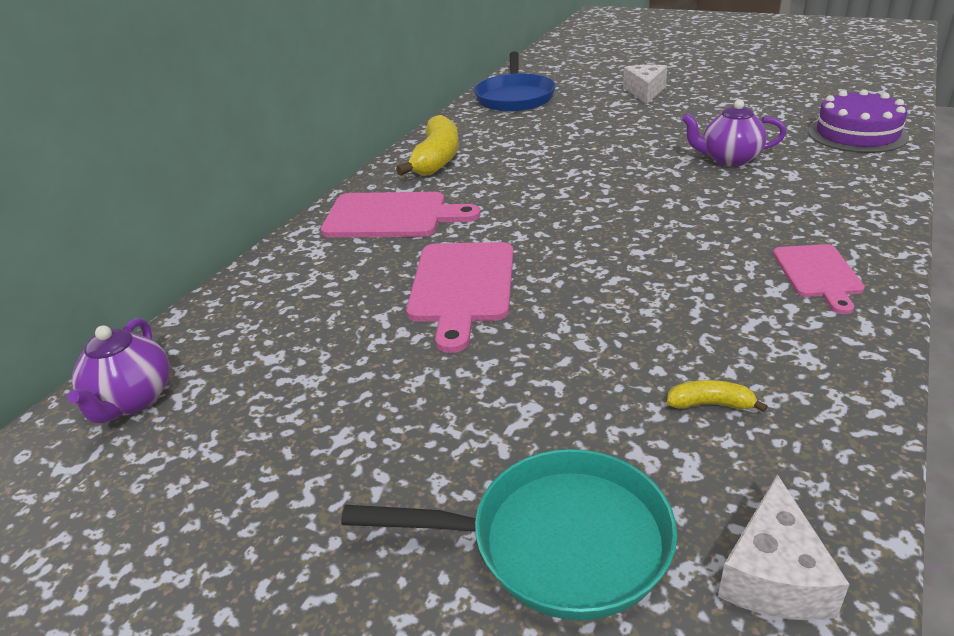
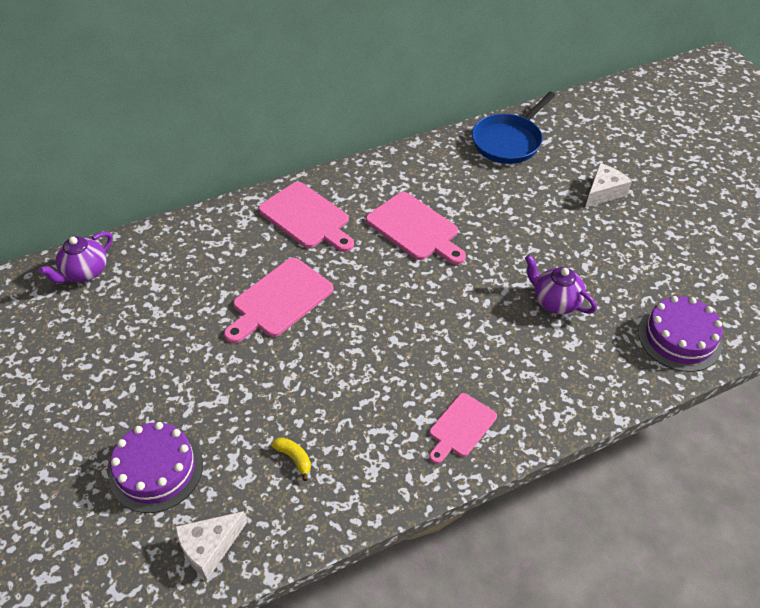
camera: 35 degrees right, 15 degrees up
(436, 159) = (386, 179): yellow banana -> none
(522, 175) = (415, 229): none -> pink cutting board
(557, 542) = (156, 470): turquoise pan -> purple cake

